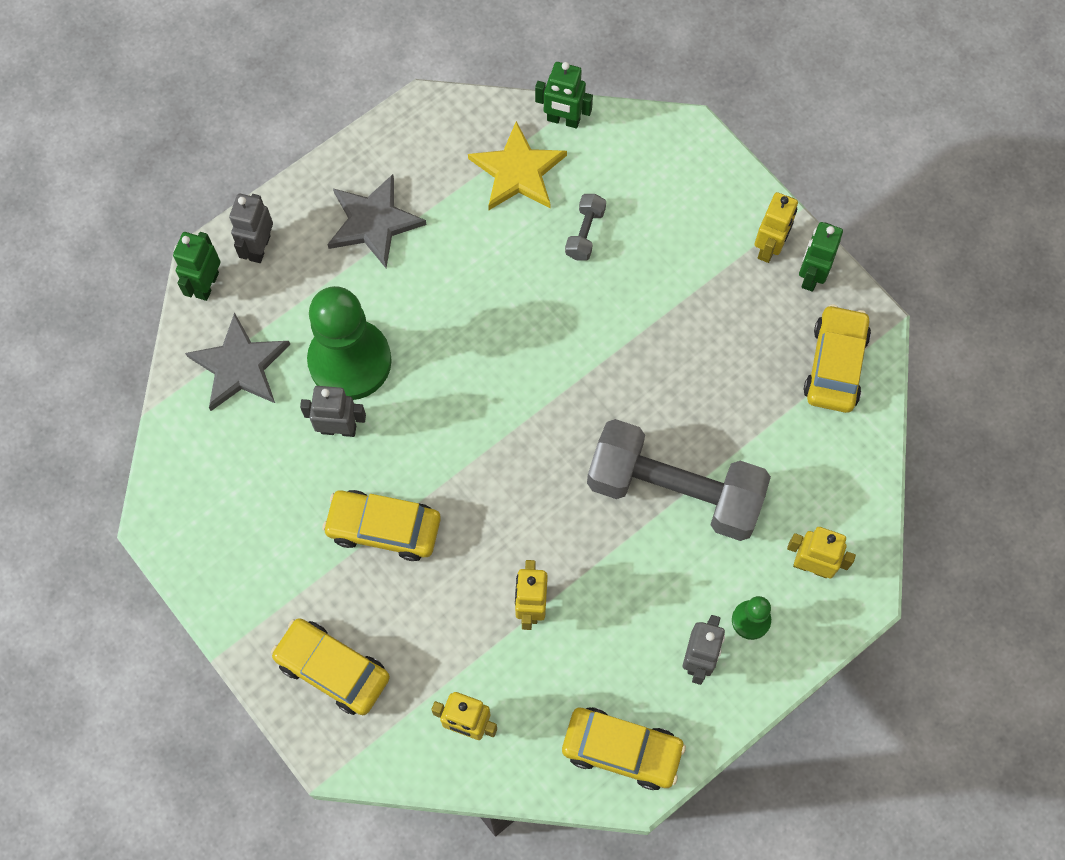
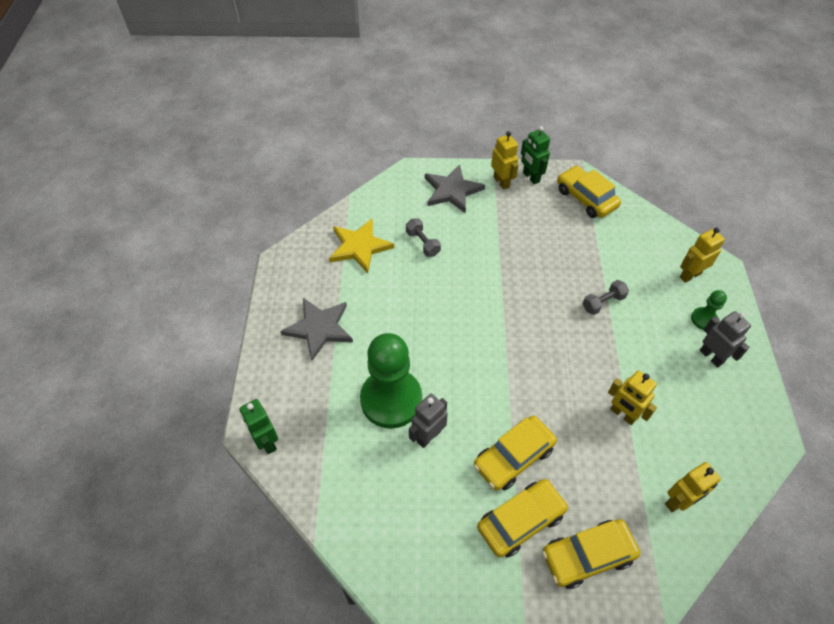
camera: 50 degrees left, 15 degrees down
(239, 366) = (337, 462): grey star -> grey star (452, 191)
(259, 247) = (273, 396): grey robot -> none
(563, 120) = (352, 211): green robot -> none
(622, 750) = (746, 430): yellow car -> yellow car (520, 521)
(674, 491) = (603, 303): grey dumbbell -> grey dumbbell, size x0.40

